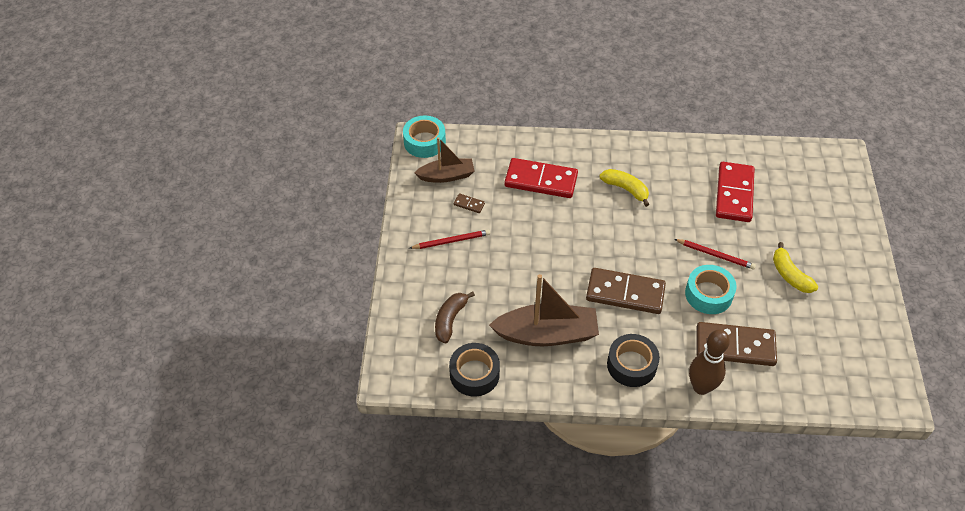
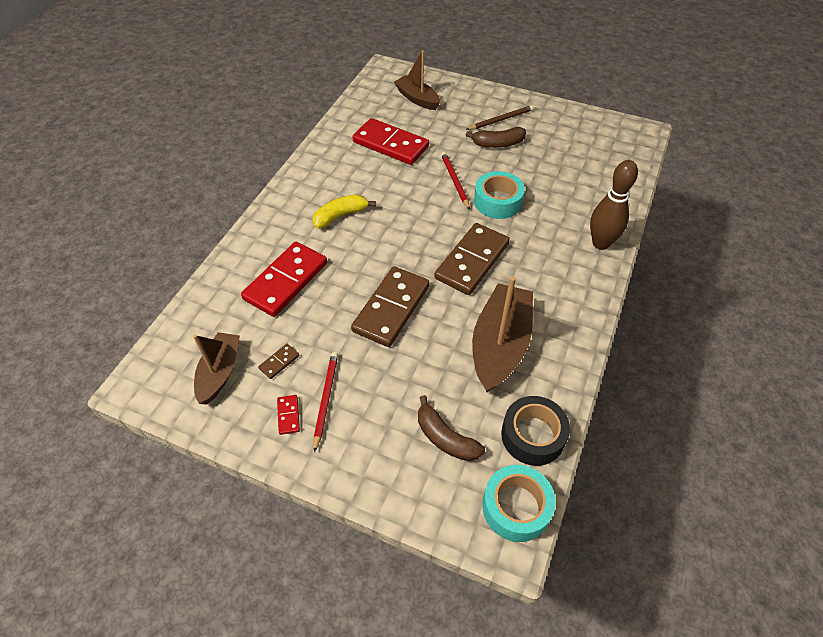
camera: 70 degrees left, 0 degrees up
(424, 142) = (147, 380): turquoise tape -> turquoise tape (516, 507)
(430, 225) = (288, 415): none -> red domino
(631, 365) = (561, 286): black tape -> none
(715, 255) = (454, 181): red pencil -> red pencil turned 60 degrees counterclockwise
(735, 346) = (562, 205): brown domino -> brown domino (391, 308)
(790, 275) = (498, 144): yellow banana -> brown banana
(814, 193) = (417, 99): none -> brown boat
(829, 269) = (501, 120): none -> brown pencil

